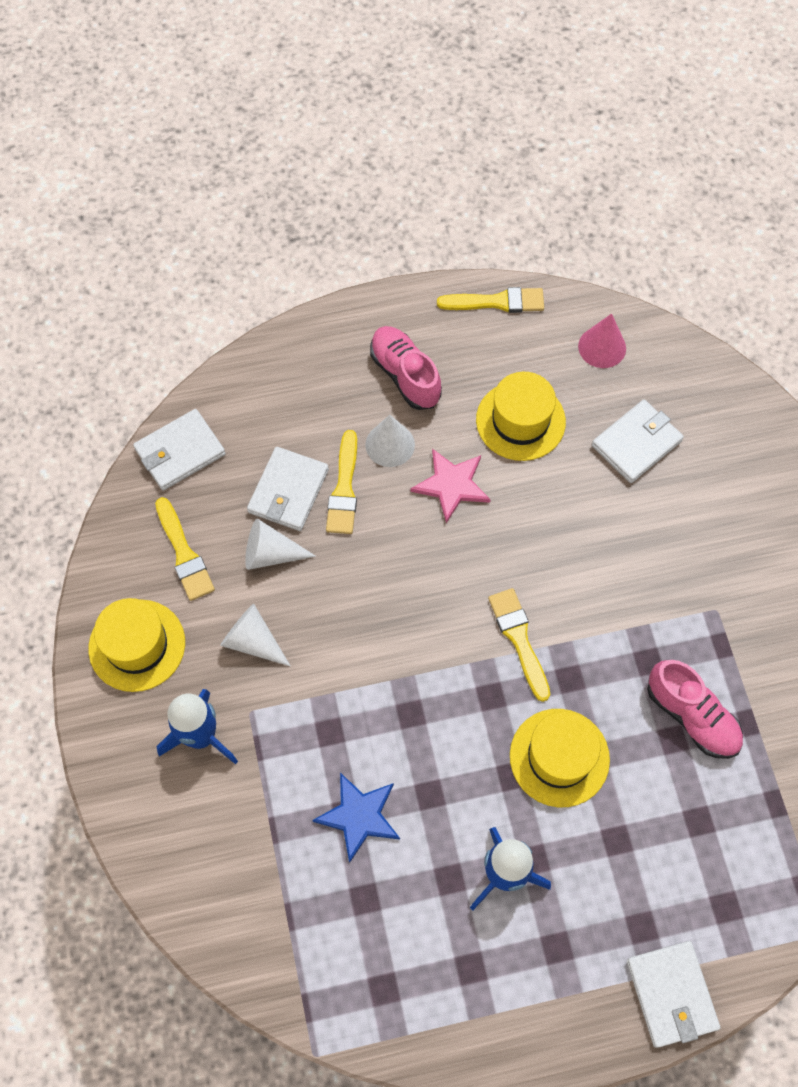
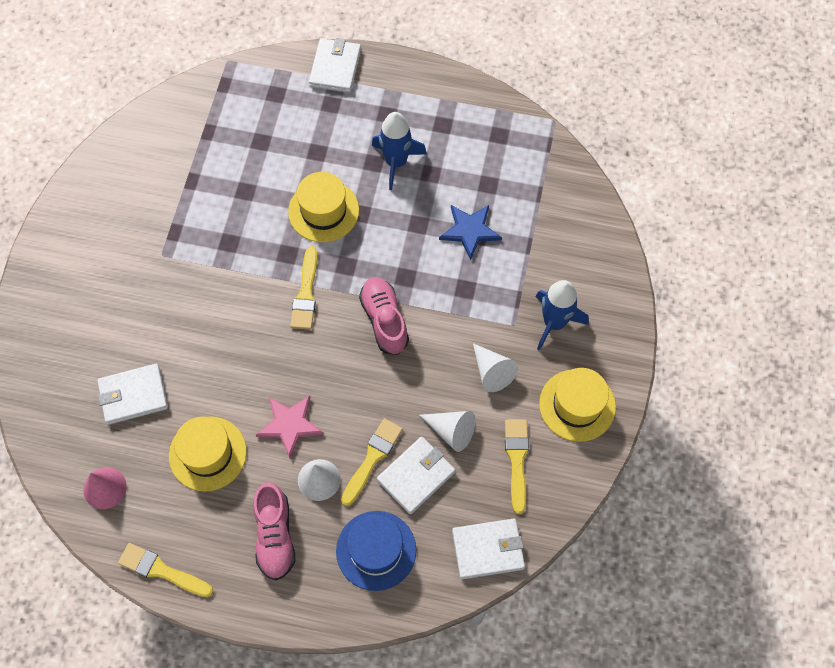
camera: 155 degrees left, 0 degrees up
(296, 404) = (376, 550): none -> blue hat
(691, 716) = (224, 199): pink shoe -> pink shoe (384, 320)

